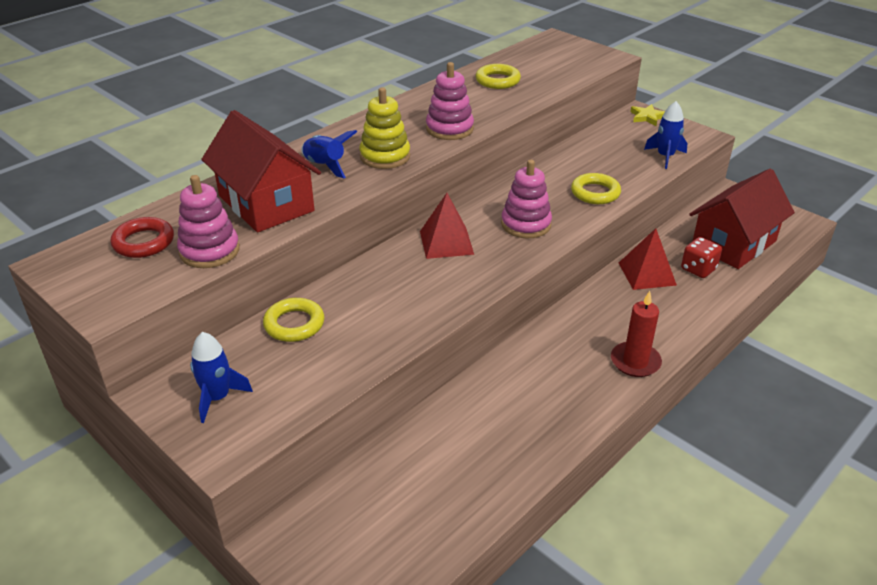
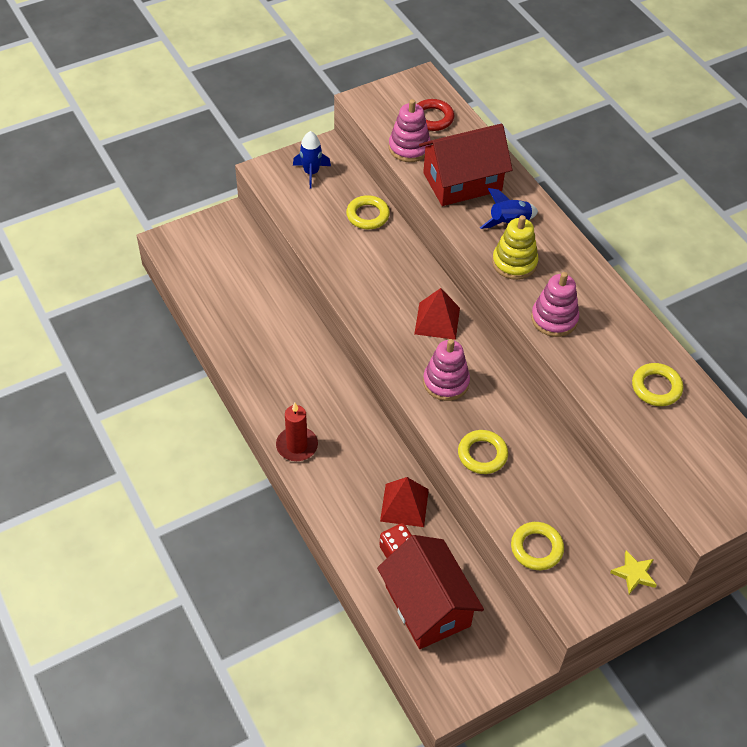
camera: 105 degrees right, 15 degrees up
(665, 156) = (536, 548): blue rocket -> yellow ring

